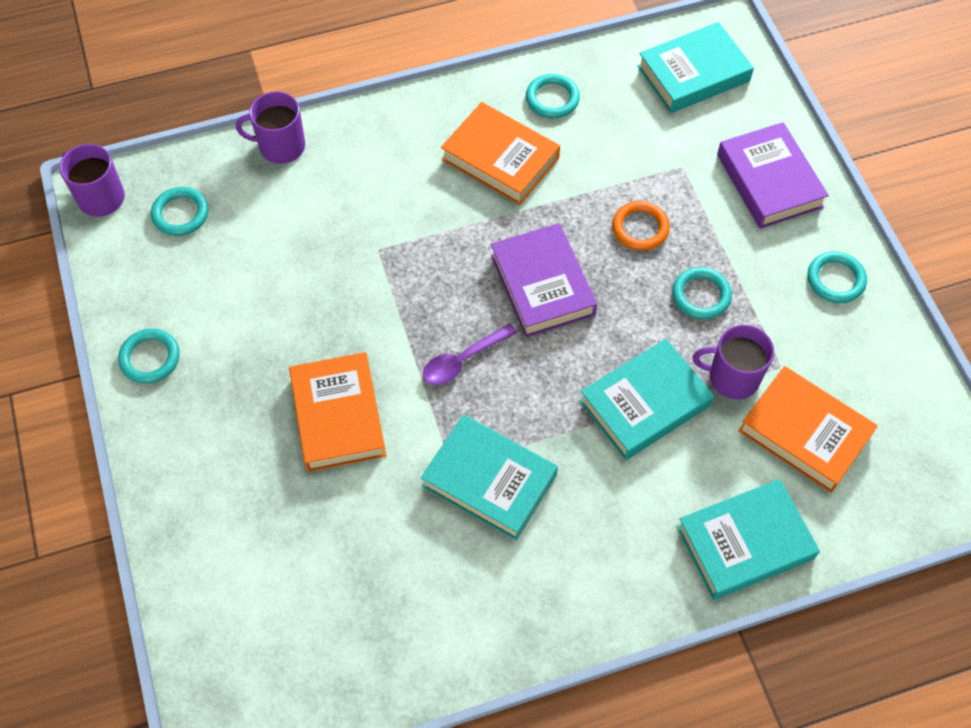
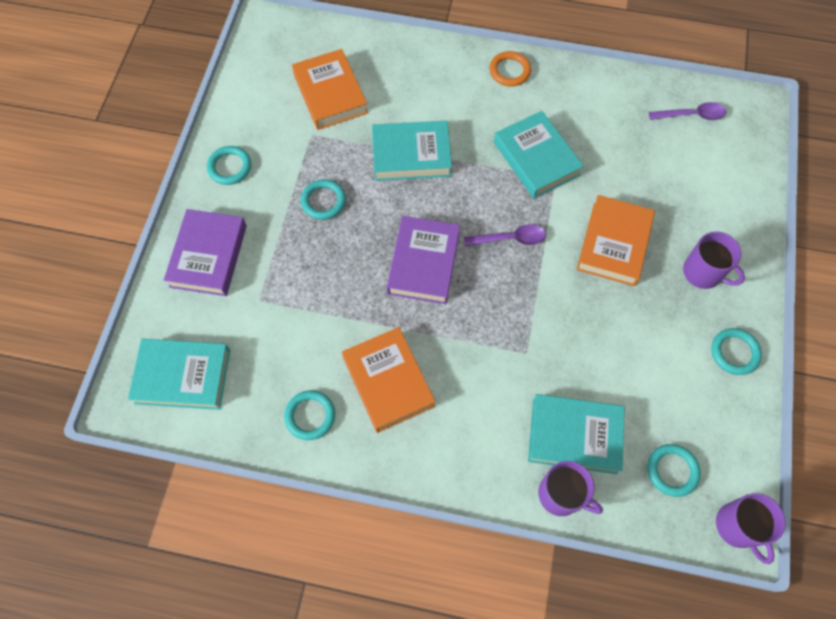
camera: 150 degrees left, 5 degrees up
(310, 665) = (691, 115): none -> purple spoon
(640, 228) = (326, 268): orange ring -> orange ring (509, 71)
(732, 377) = (346, 143): purple mug -> purple mug (703, 272)
(744, 543) = (411, 59): turquoise book -> turquoise book (574, 436)

